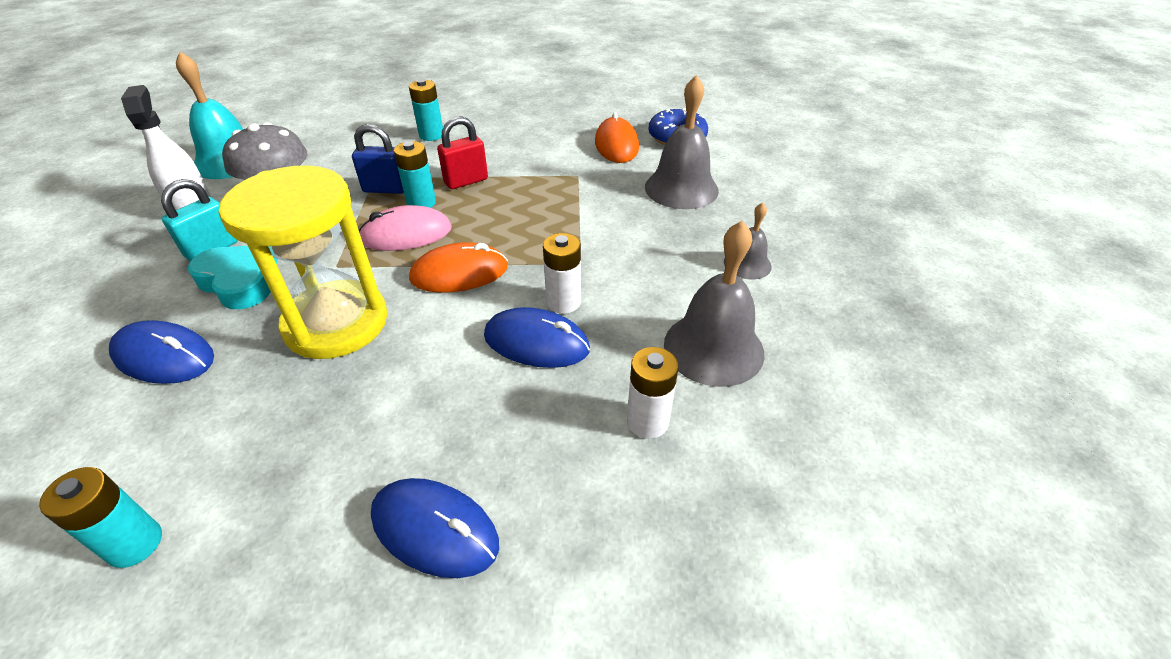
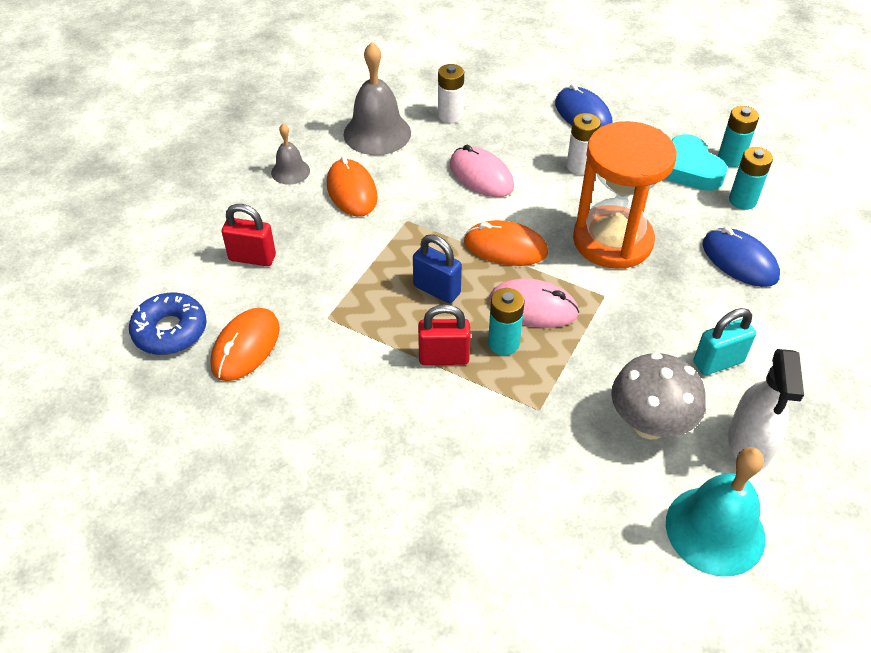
camera: 150 degrees left, 5 degrees up
(240, 281) = (688, 311): turquoise heart -> turquoise heart (690, 169)
(336, 323) = (612, 241): yellow hourglass -> orange hourglass
(385, 189) = (533, 382): blue padlock -> blue padlock (437, 290)
(431, 135) = (440, 470): turquoise battery -> turquoise battery (742, 200)
(536, 342) = (481, 176): blue mouse -> pink mouse
(563, 302) = (444, 195): white battery -> white battery (579, 166)
(664, 269) = (352, 191): none -> orange mouse
(681, 188) = (252, 258): grey bell -> red padlock

